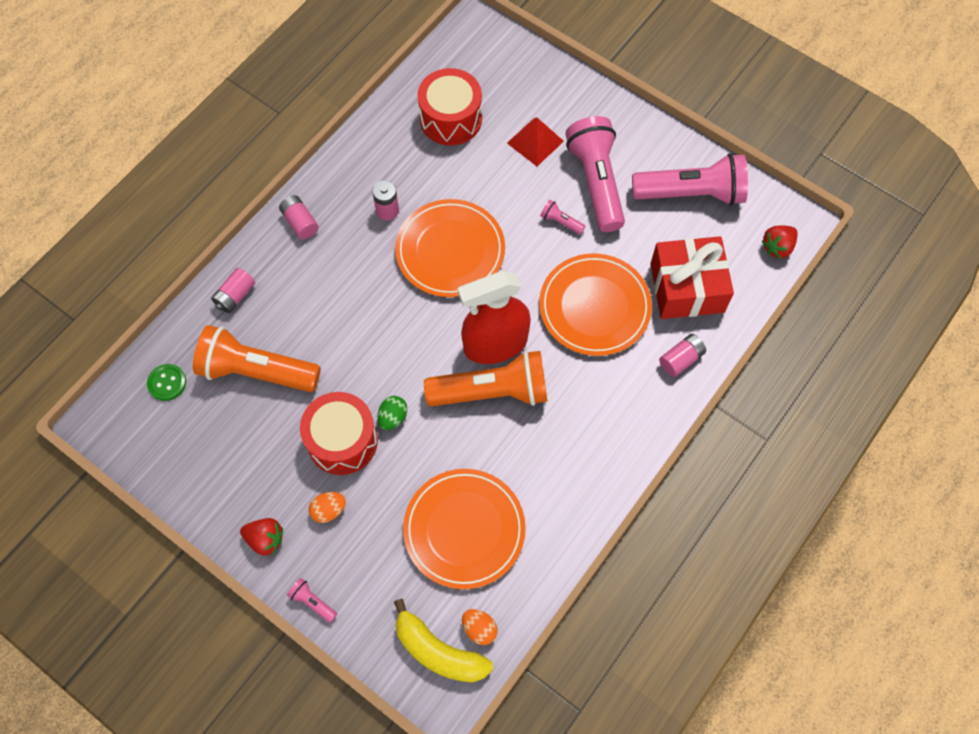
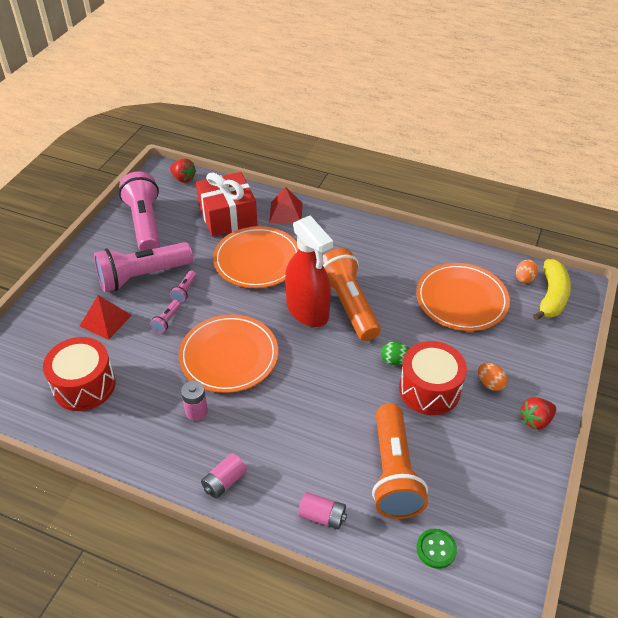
camera: 105 degrees left, 20 degrees down
(265, 539) = (535, 420): red strawberry -> red strawberry turned 120 degrees counterclockwise
(313, 602) = (563, 375): pink flashlight -> pink flashlight (167, 321)
(681, 359) = (286, 212): pink battery -> red pyramid

